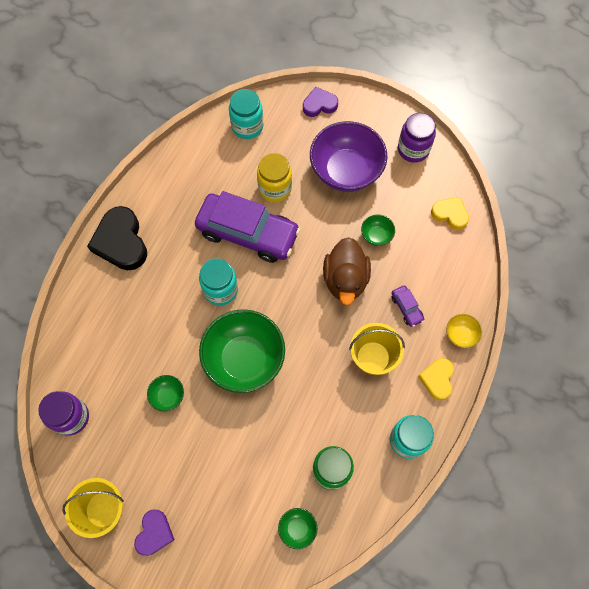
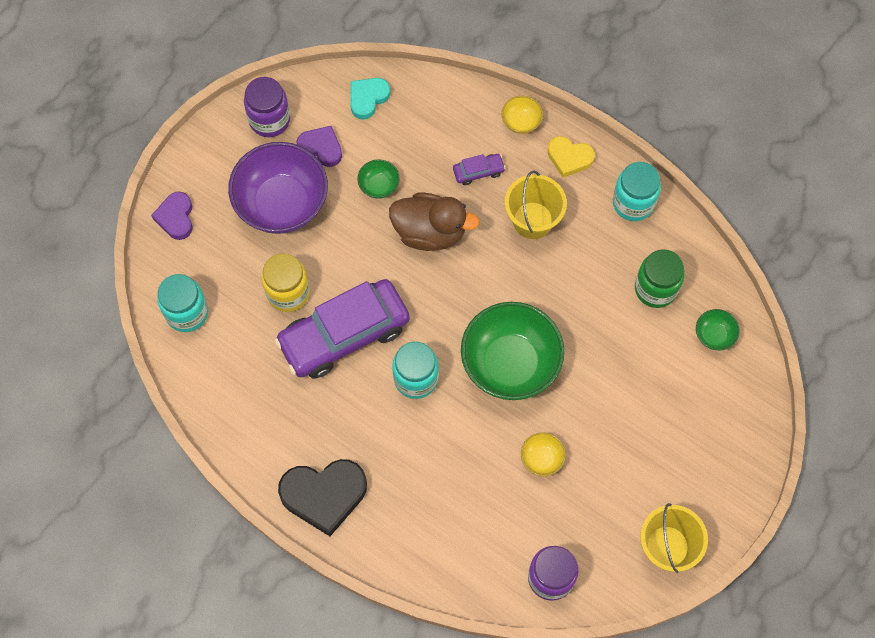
camera: 80 degrees left, 0 degrees up
(154, 533) = (701, 491): purple heart -> purple heart (321, 148)
(168, 396) = (541, 458): green bowl -> yellow bowl
(248, 233) = (344, 335): purple car -> purple car turned 150 degrees counterclockwise
(450, 214) = (368, 98): yellow heart -> turquoise heart

